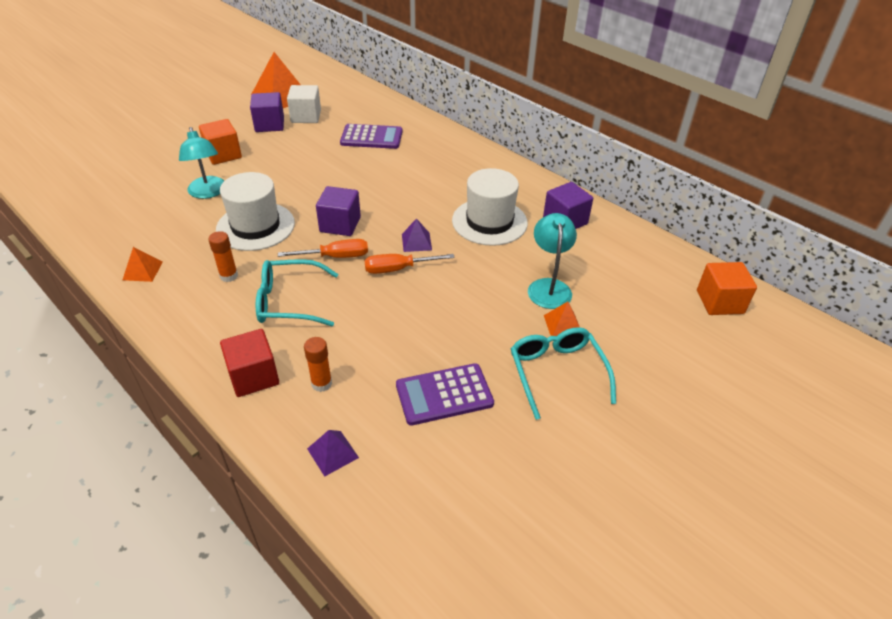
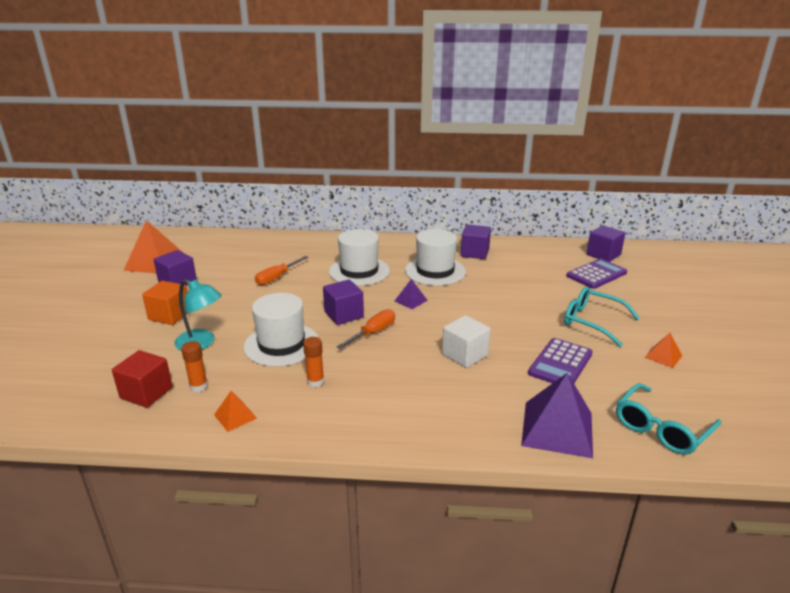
camera: 40 degrees left, 15 degrees down
(254, 376) = (439, 424): red cube -> red cube (146, 393)
(289, 301) = (387, 372): turquoise glasses -> turquoise glasses (661, 428)
(306, 116) = (201, 266): white cube -> white cube (465, 355)
(321, 383) = (488, 400): orange glue stick -> orange glue stick (198, 386)
(333, 453) = (557, 428): purple pyramid -> purple pyramid, size x2.05
(371, 137) = (277, 259): purple calculator -> purple calculator (596, 274)
(398, 269) = (425, 319): orange screwdriver -> orange screwdriver (277, 278)
(420, 185) = (359, 271): none -> white hat
(548, 287) = (520, 286): turquoise lamp -> none
(562, 325) = (557, 299): orange pyramid -> orange pyramid (663, 356)
(719, 302) = (603, 255): orange cube -> purple cube

